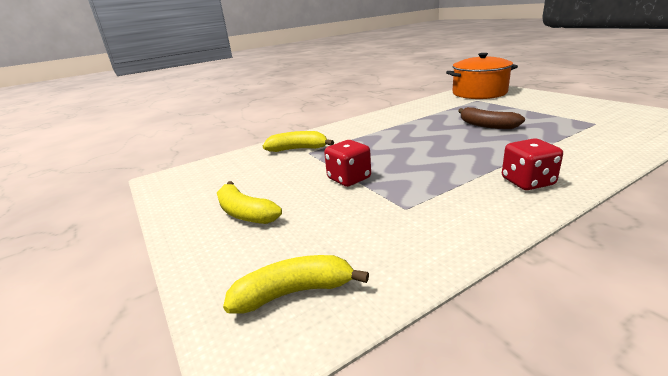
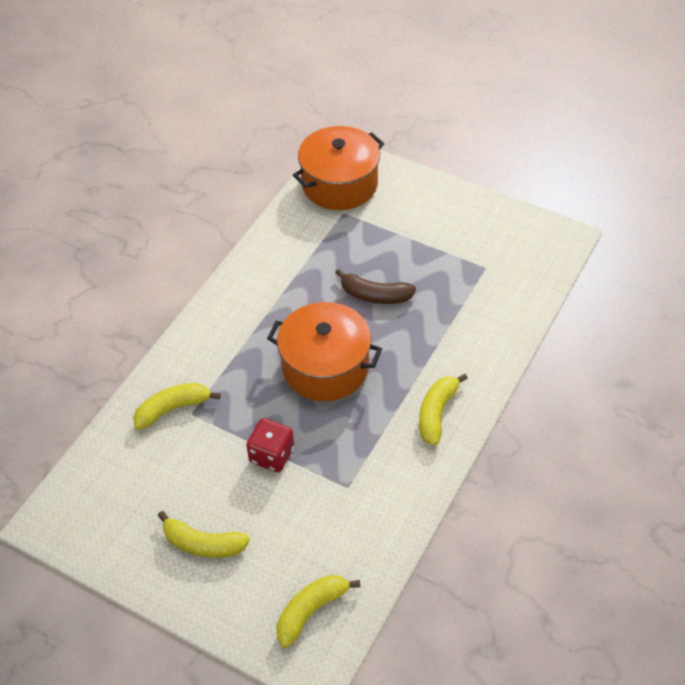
camera: 30 degrees left, 25 degrees up
(427, 147) = (325, 367): none -> orange pot
(527, 182) = (437, 413): red dice -> yellow banana

